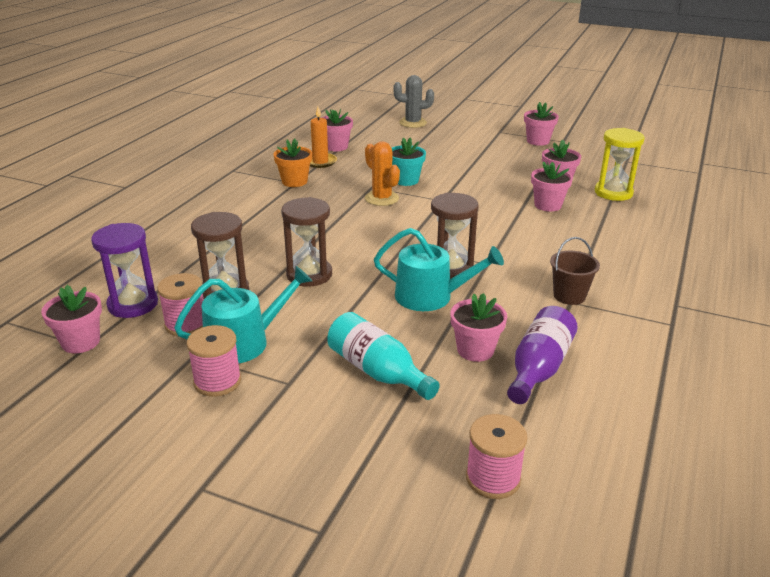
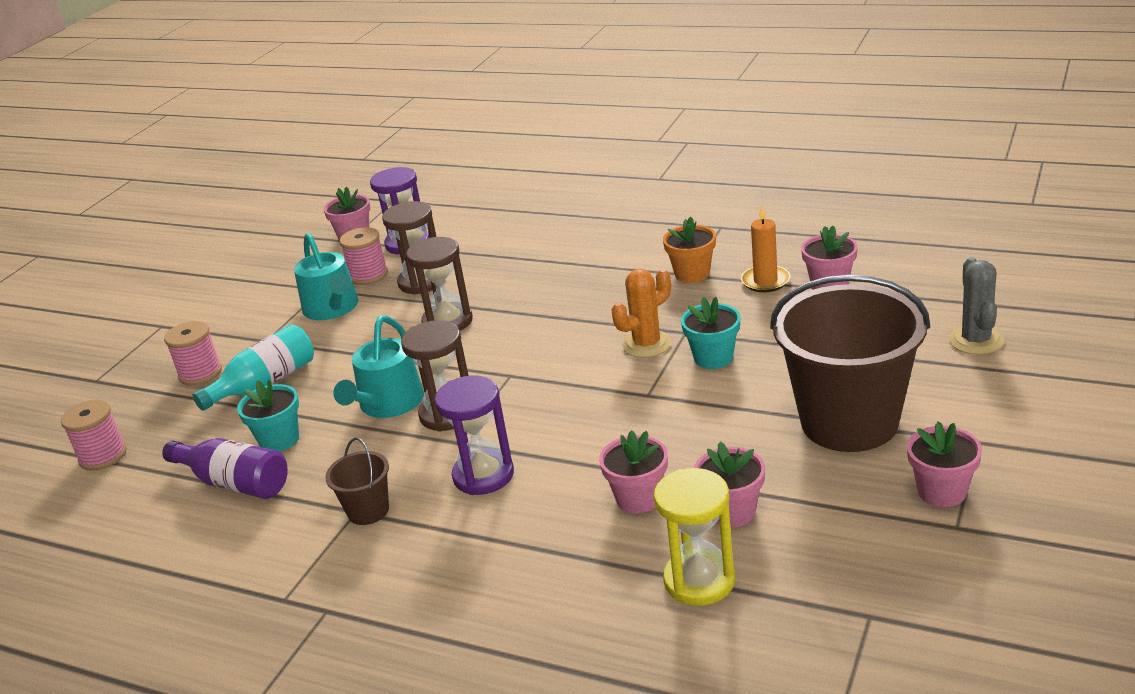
camera: 95 degrees right, 0 degrees up
(217, 381) = (280, 307): pink spool -> pink spool (200, 373)
(475, 350) = (279, 440): pink flower pot -> turquoise flower pot
(480, 153) = (849, 422): none -> brown bucket
(526, 253) = (483, 475): none -> purple hourglass

